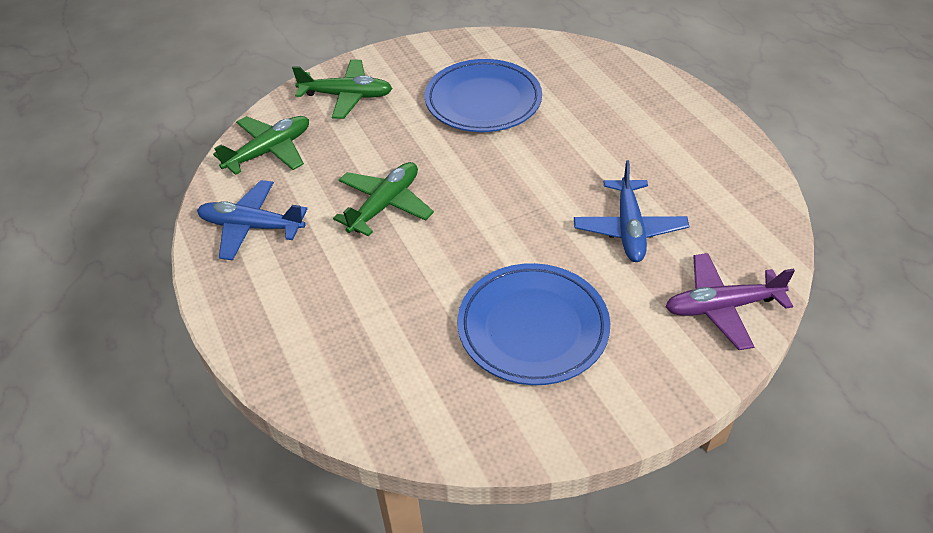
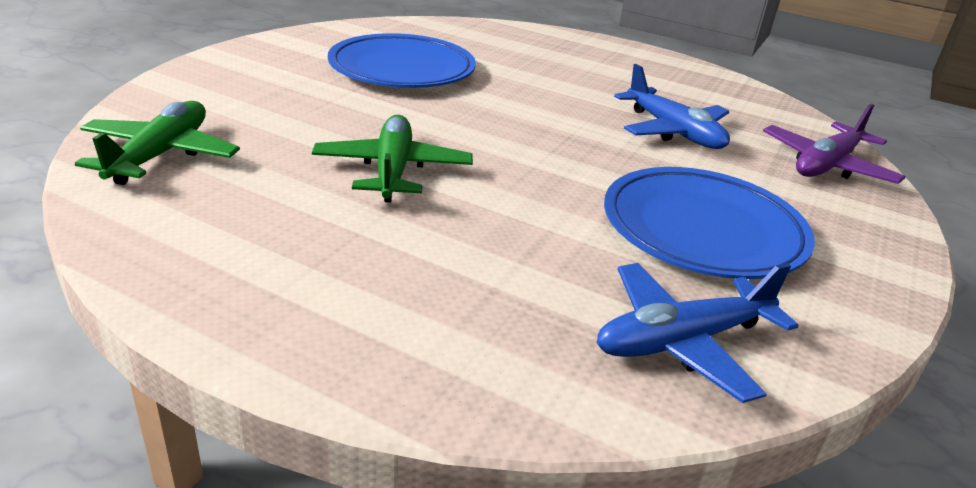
camera: 40 degrees left, 15 degrees down
(251, 227) = (216, 237): blue plane -> blue plane (682, 341)
(346, 96) = (223, 89): green plane -> none

